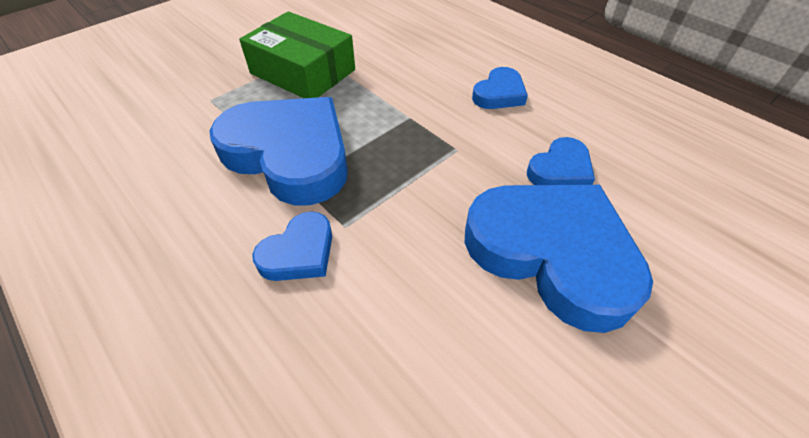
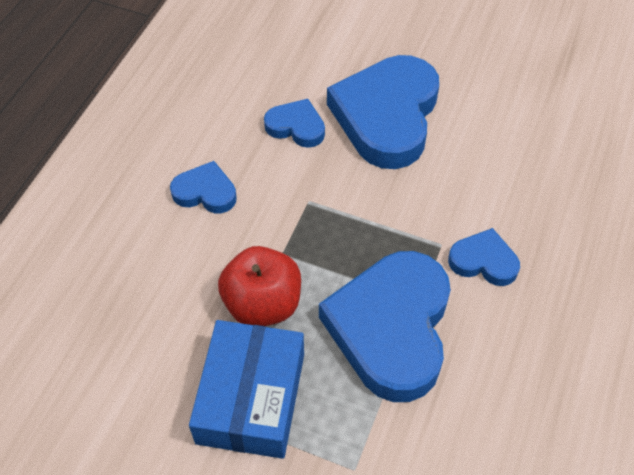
camera: 115 degrees left, 5 degrees up
(303, 72) = (251, 398): green box -> blue box
(370, 95) = (262, 304): none -> red apple

